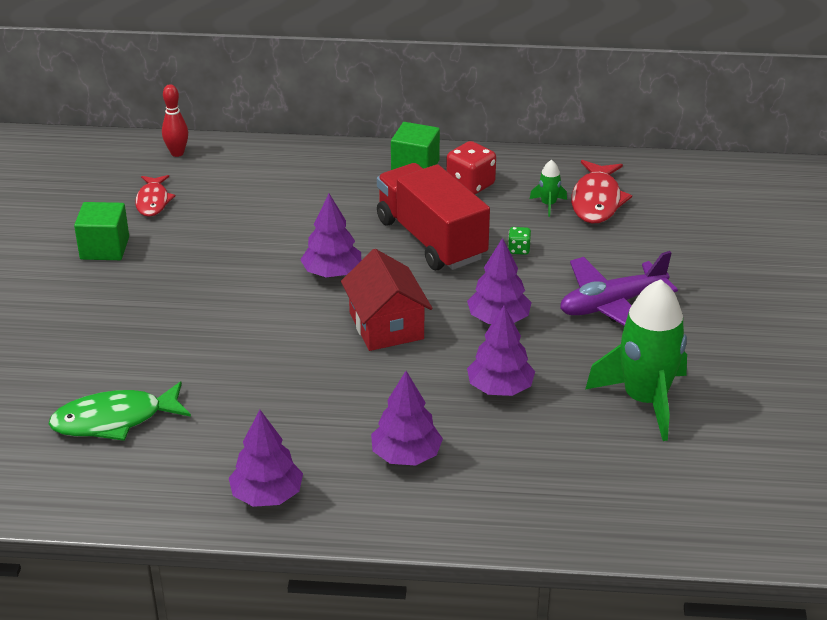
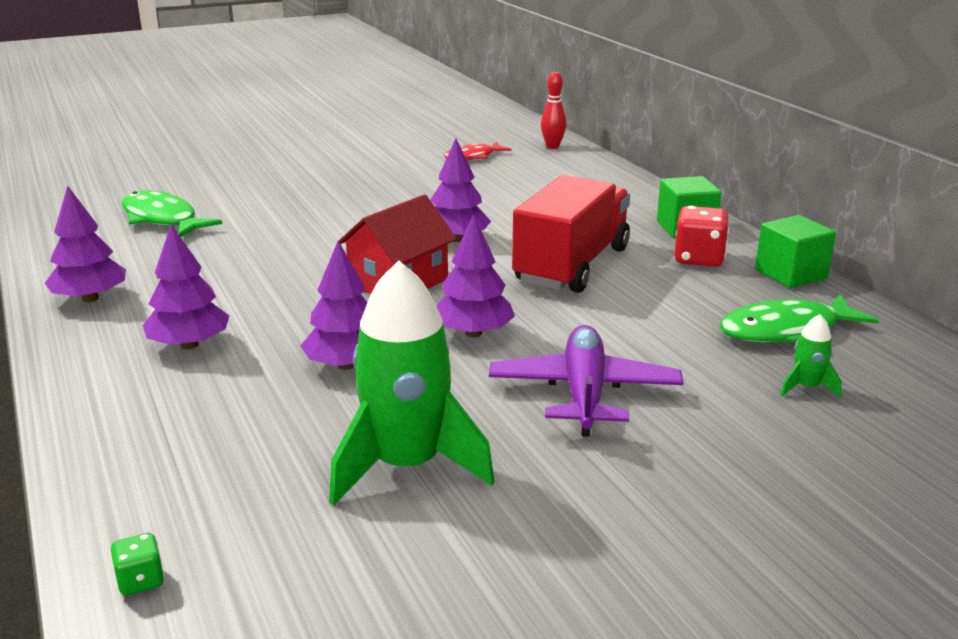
camera: 60 degrees right, 10 degrees down
(105, 248) = (388, 160): green cube -> green cube (790, 274)
(519, 249) = (618, 311): green dice -> green dice (140, 581)
(548, 205) = (730, 306): green rocket -> green rocket (806, 387)
(596, 201) = (786, 331): red fish -> green fish
(611, 305) = (584, 393): purple plane -> purple plane turned 60 degrees clockwise

